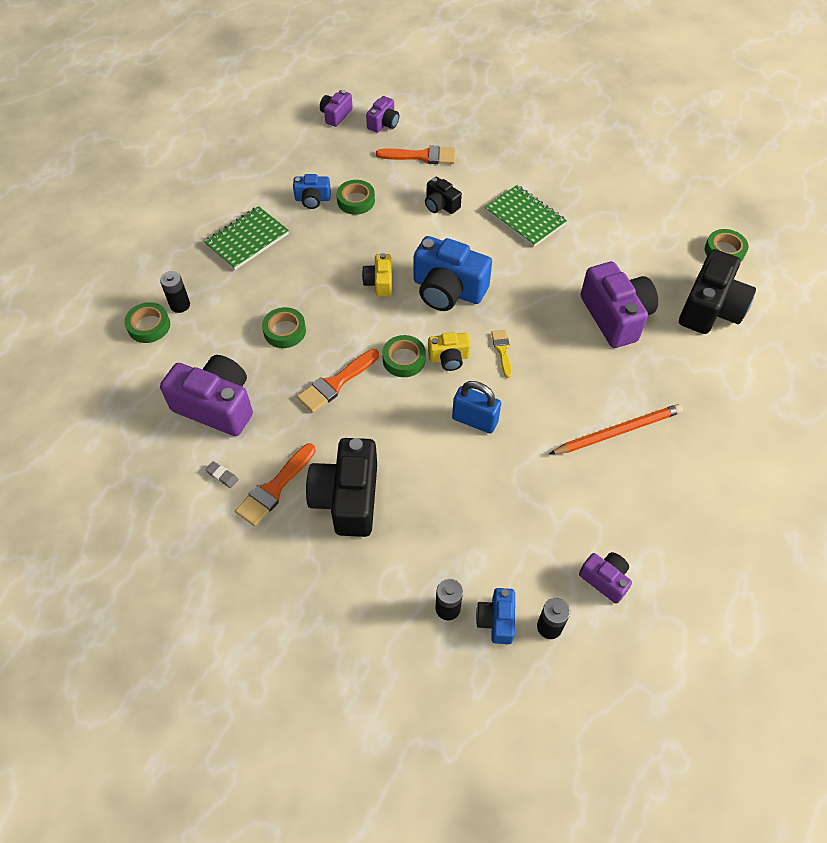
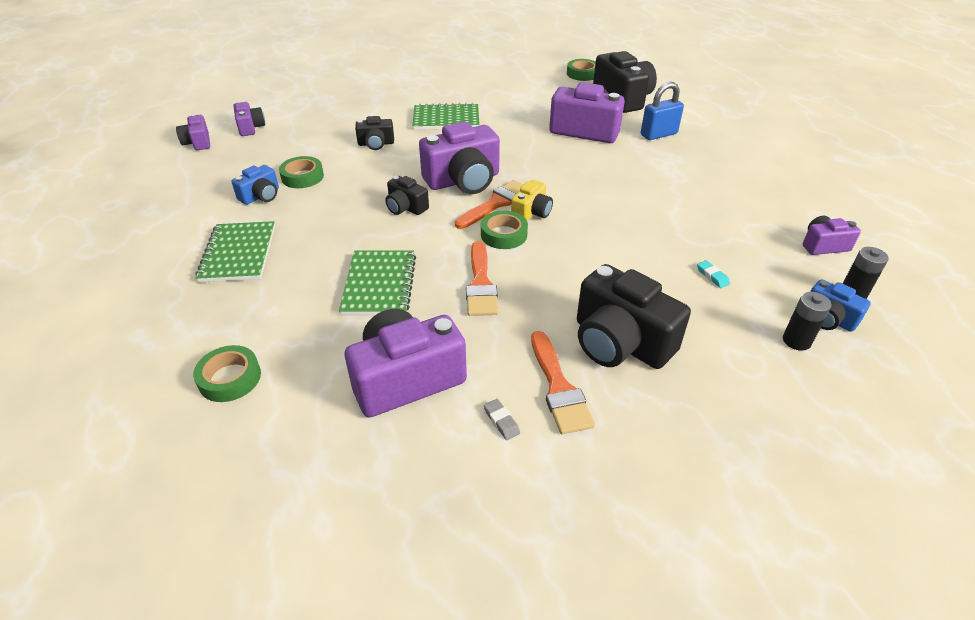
camera: 50 degrees left, 15 degrees down
(180, 305) = (241, 339): black battery -> none
(222, 476) = (501, 421): grey eraser -> grey eraser turned 75 degrees clockwise
(284, 331) = (379, 285): green tape -> green notebook
(379, 282) = (406, 207): yellow camera -> black camera
(421, 156) = (314, 128): orange brush -> orange brush (496, 204)
(448, 290) = (463, 180): blue camera -> purple camera
(475, 420) = (610, 231): blue padlock -> blue padlock (658, 134)
(479, 518) = (712, 276): none -> turquoise eraser
(502, 351) = (556, 186): yellow brush -> none
(618, 431) = (689, 176): orange pencil -> none

